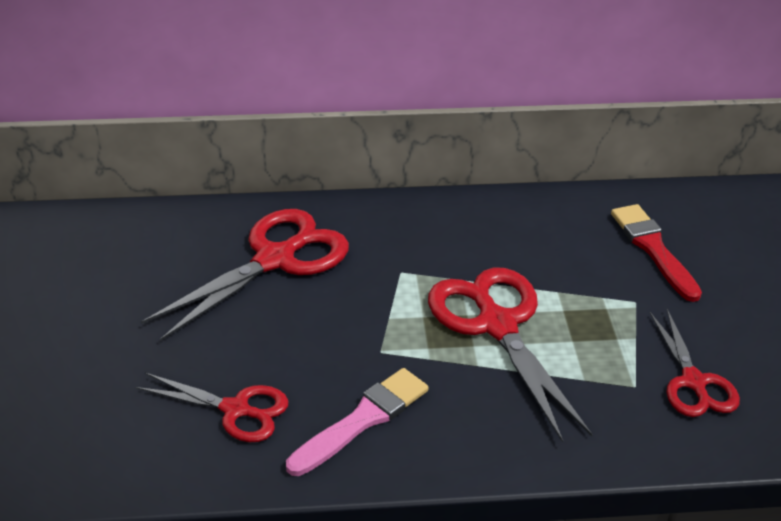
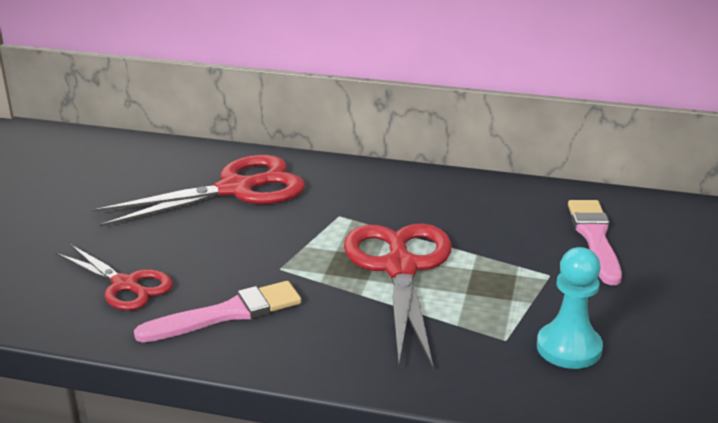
camera: 20 degrees right, 10 degrees down
(653, 249) = (594, 238): red brush -> pink brush
(693, 382) = (569, 348): red scissors -> turquoise pawn

